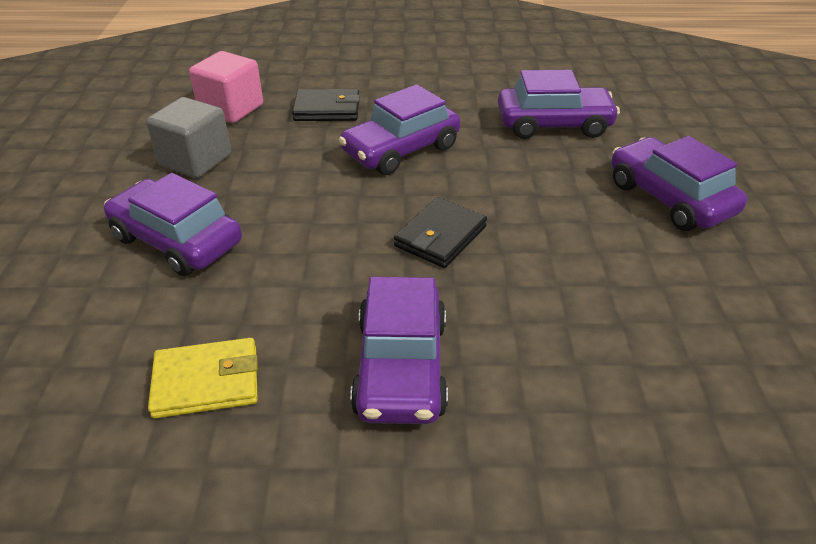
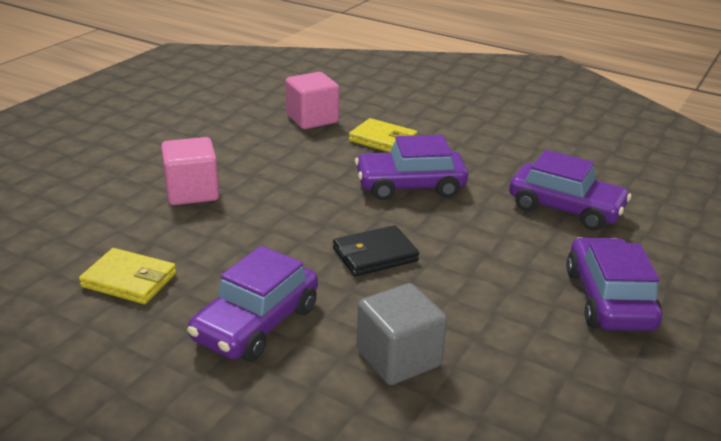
camera: 30 degrees right, 10 degrees down
(177, 240) = (192, 192): purple car -> pink cube
(195, 160) = (253, 146): grey cube -> grey cube (398, 358)
(327, 109) = (383, 140): black wallet -> yellow wallet

